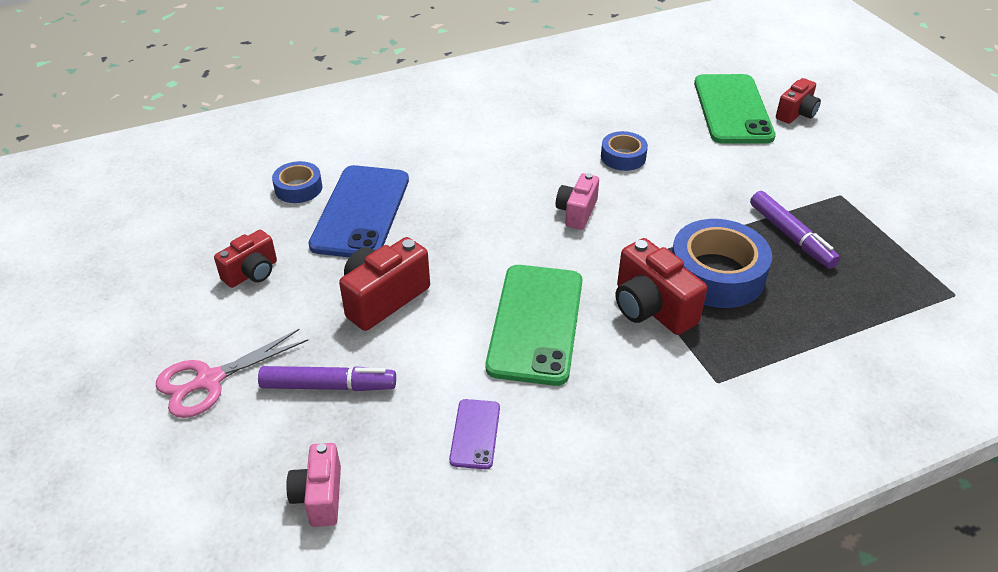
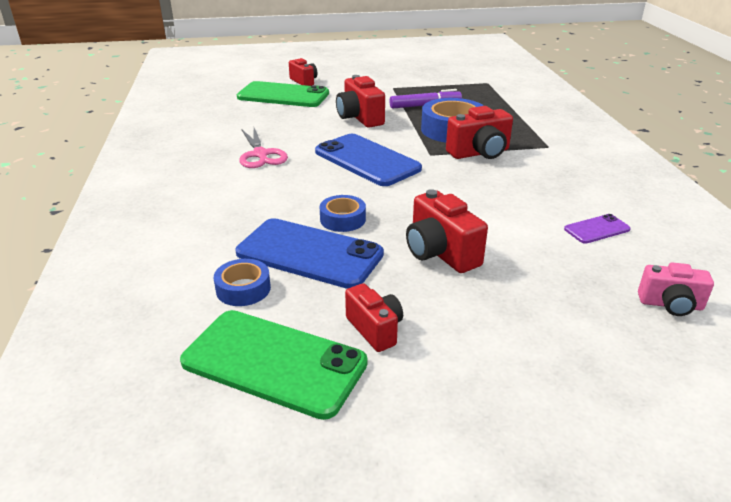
camera: 75 degrees left, 10 degrees down
(209, 380) = (535, 366): pink scissors -> pink scissors (260, 154)
(328, 386) = (546, 291): purple marker -> none
(475, 434) = (597, 229): purple phone -> purple phone turned 45 degrees counterclockwise
(535, 323) = (486, 192): green phone -> green phone (274, 362)
(577, 212) = (367, 160): pink camera -> blue phone
(623, 157) = (310, 135): blue tape -> blue tape (343, 219)
(701, 184) = (360, 118): none -> red camera

